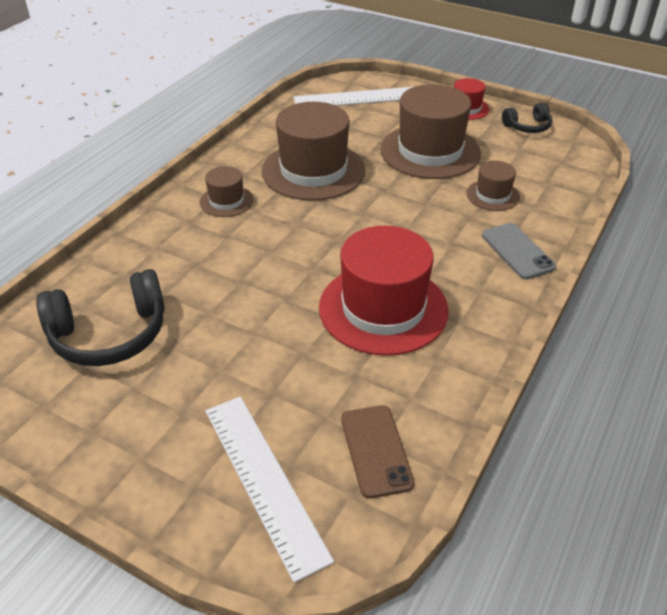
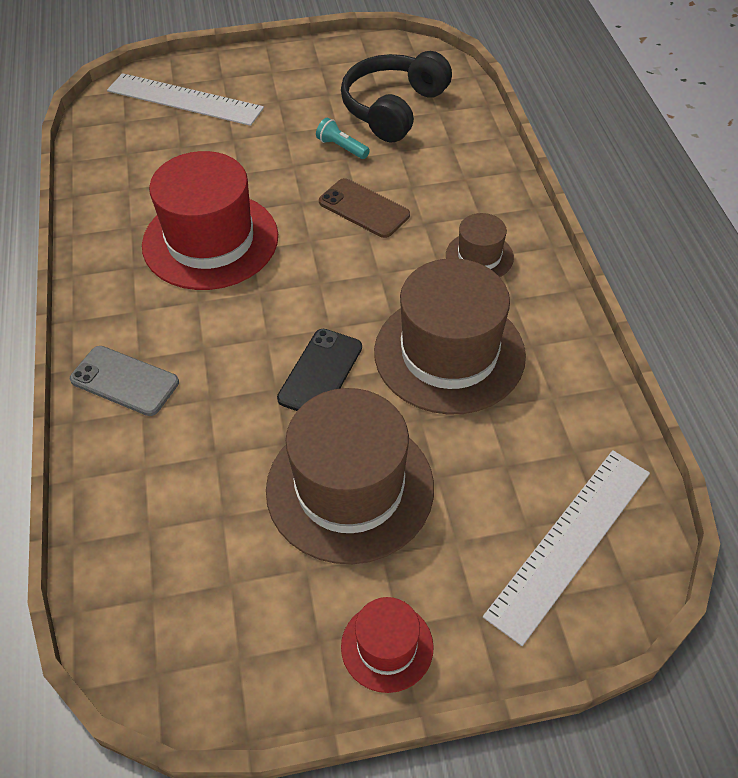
camera: 140 degrees right, 10 degrees up
(198, 324) = (342, 147): none -> turquoise flashlight
(376, 450) = (127, 148): brown phone -> brown phone (364, 208)
(393, 197) = (320, 373): none -> black phone
(493, 195) = (206, 454): brown hat -> none
(527, 127) = (254, 664): black headphones -> none

